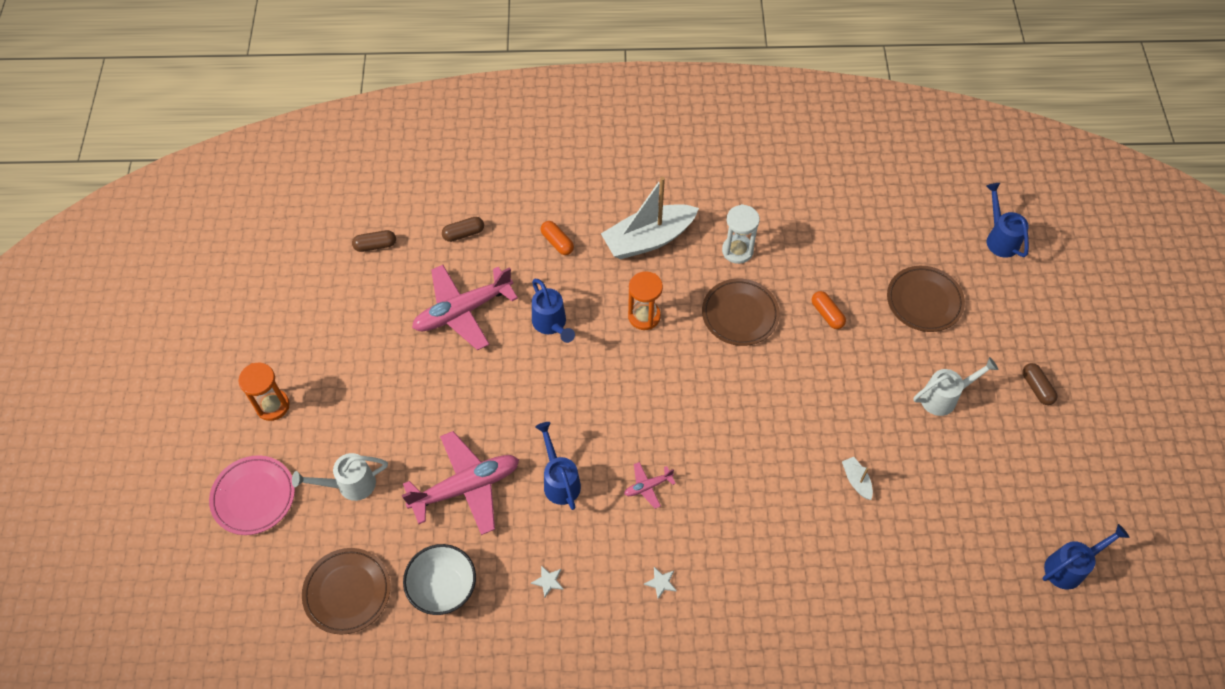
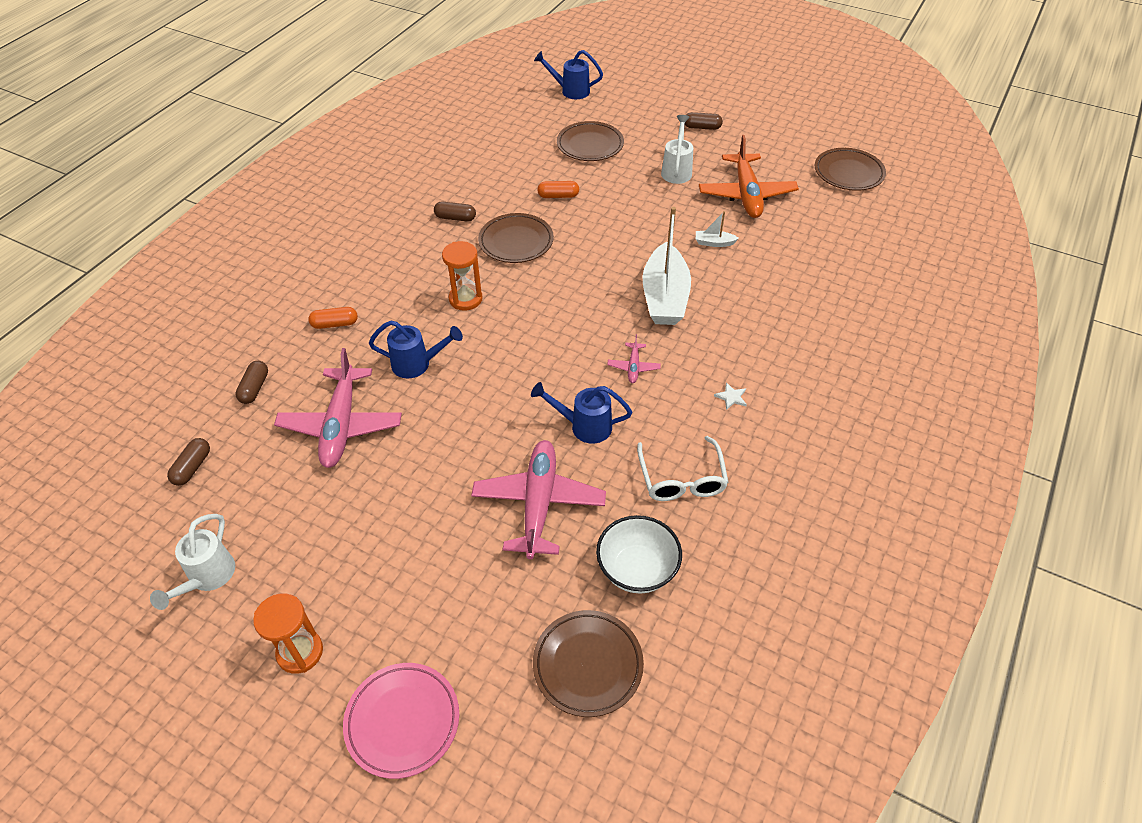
camera: 60 degrees left, 10 degrees down
(349, 485) = (460, 610): white watering can -> white watering can (207, 578)
(548, 581) = (681, 478): white star -> white glasses
(648, 239) = (392, 264): white boat -> white boat (665, 297)
(737, 251) = (455, 218): white hourglass -> brown capsule
(954, 479) = (746, 194): none -> orange plane
(1070, 567) = (848, 173): blue watering can -> brown plate

